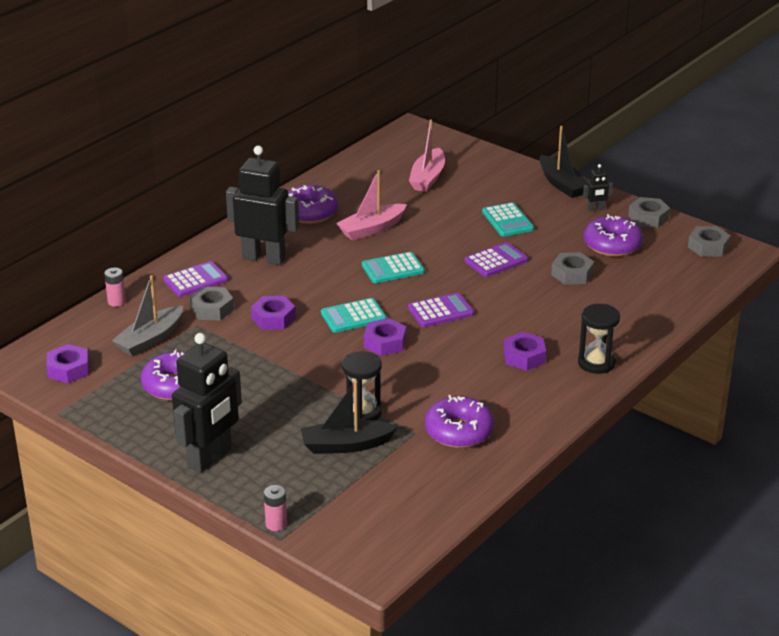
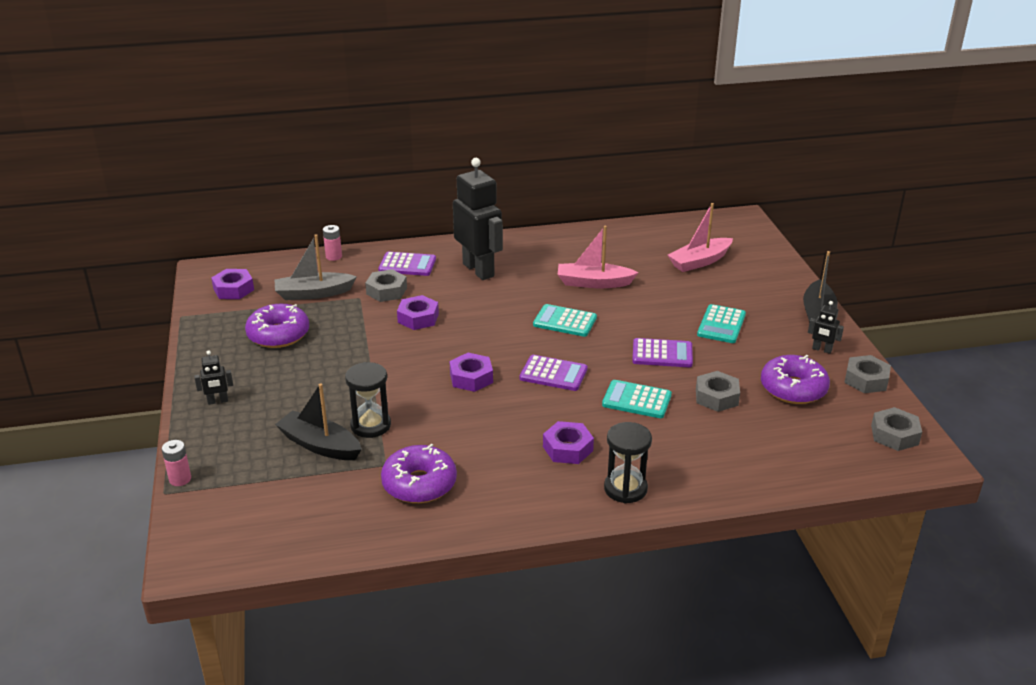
camera: 40 degrees right, 0 degrees up
(210, 458) = (218, 401): black robot -> black robot, size x0.42
(309, 213) = (563, 250): purple donut -> none
(353, 316) = (478, 345): turquoise calculator -> turquoise calculator (636, 400)

